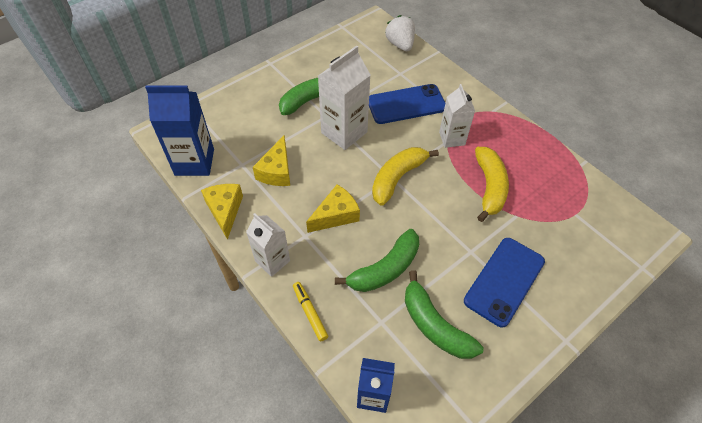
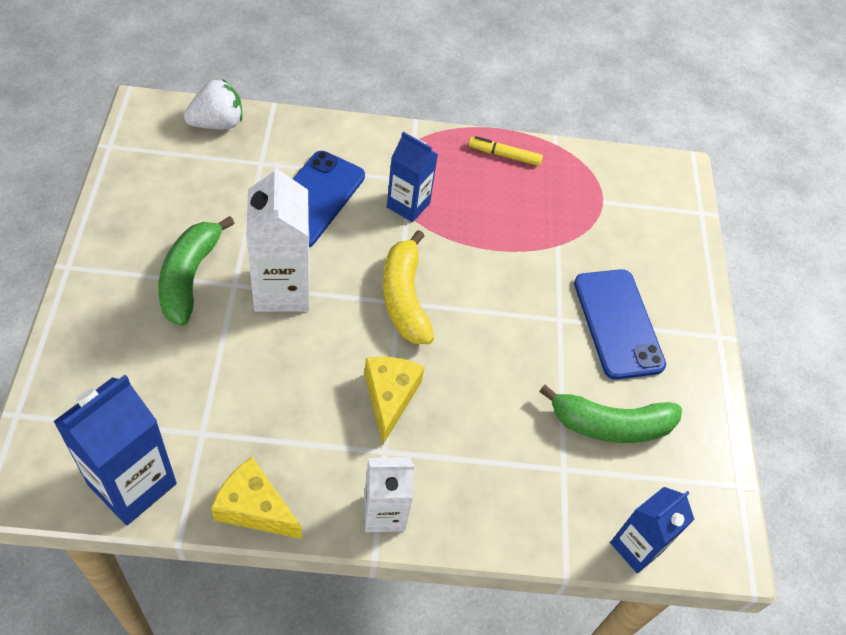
camera: 55 degrees left, 0 degrees up
(276, 171) = (258, 404): yellow cheese -> none
(310, 313) = (489, 528): yellow marker -> yellow marker (504, 155)
(385, 269) = (506, 411): green banana -> none
(400, 44) = (217, 123): white strawberry -> white strawberry turned 135 degrees clockwise
(452, 138) = (408, 205): white carton -> blue carton
(489, 187) = (503, 234): yellow banana -> none

